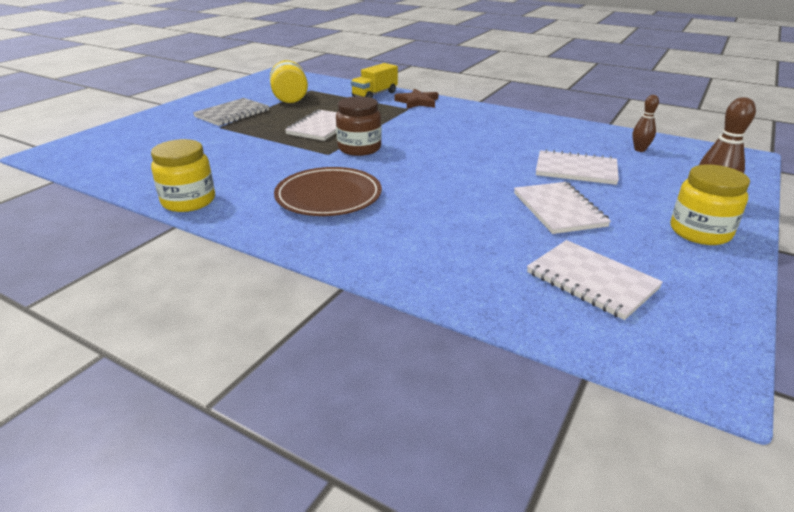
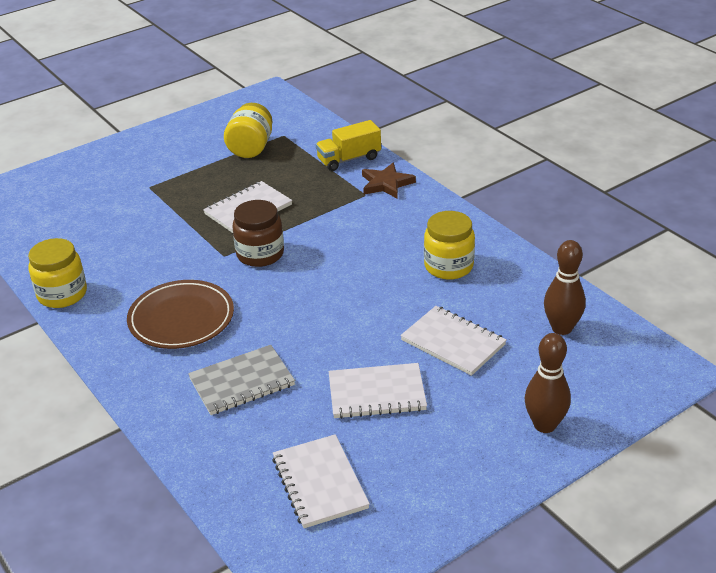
camera: 25 degrees right, 5 degrees up
(232, 114) = (174, 166): grey notebook -> grey notebook (242, 382)
(559, 210) = (377, 393): white notebook -> white notebook turned 75 degrees clockwise
(639, 149) = (561, 328): brown bowling pin -> brown bowling pin, size x1.58
(700, 232) = (484, 460): yellow jar -> yellow jar (448, 266)

